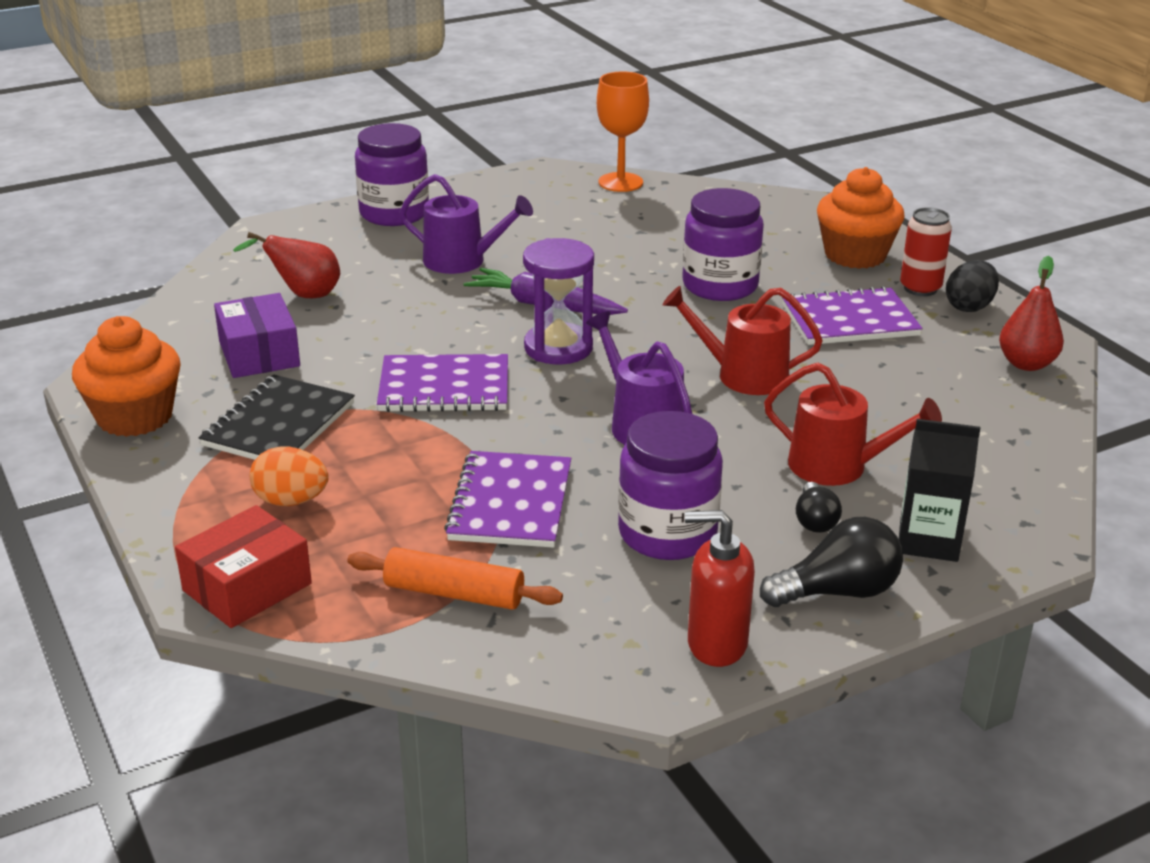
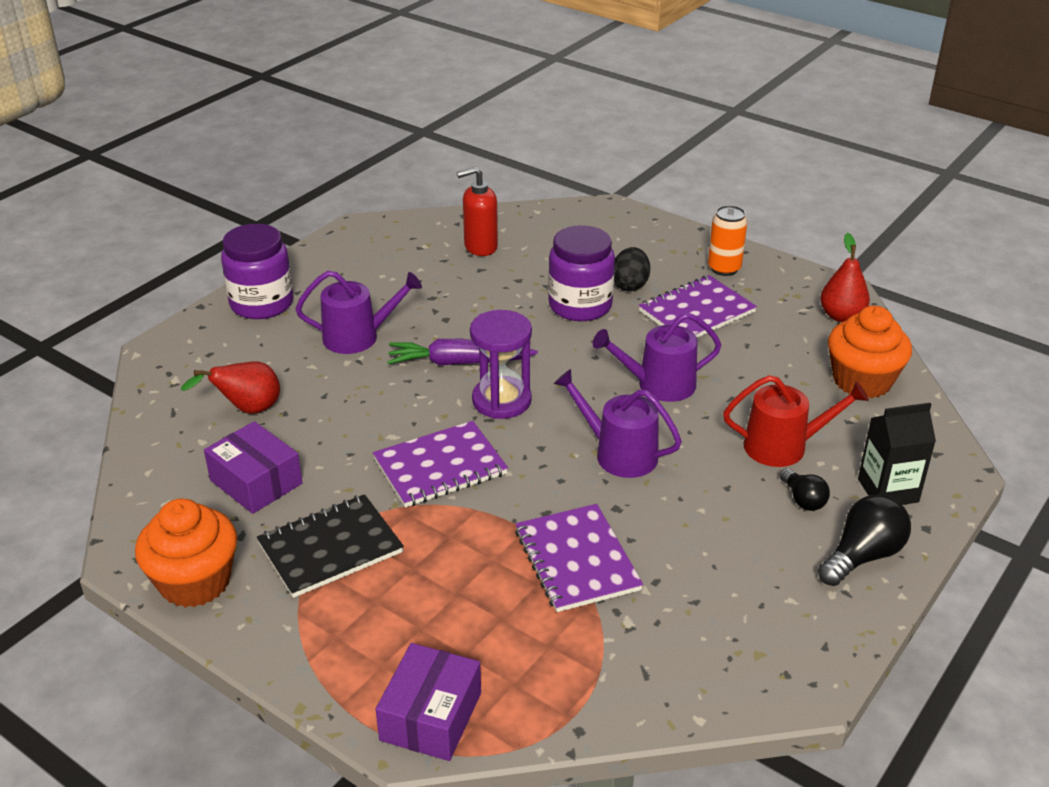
camera: 25 degrees left, 5 degrees up
(247, 587) = (431, 716): red box -> purple box
(278, 424) = (330, 548): black notebook -> black notebook turned 60 degrees clockwise
(291, 501) = (401, 620): orange egg -> none
(454, 593) = (598, 659): orange rolling pin -> none
(620, 182) = (428, 224): orange goblet -> none
(667, 533) = (711, 547): purple jar -> none
(716, 644) = (816, 632): red soap dispenser -> red soap dispenser (480, 247)
(743, 375) = (659, 385): red watering can -> purple watering can
(855, 255) = (657, 250): orange cupcake -> orange cupcake (862, 381)
(920, 288) = (724, 268): red can -> orange can
(969, 307) = (768, 276): black egg -> black egg (630, 285)

